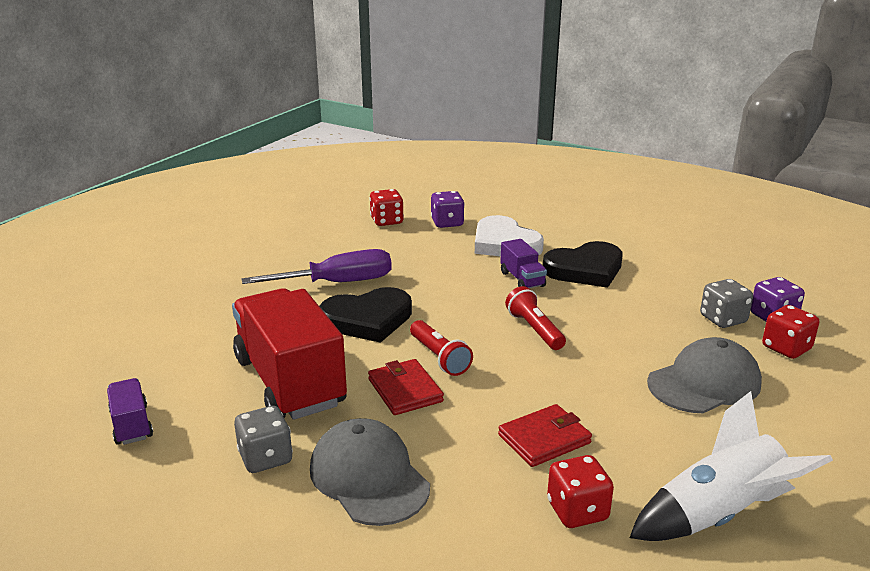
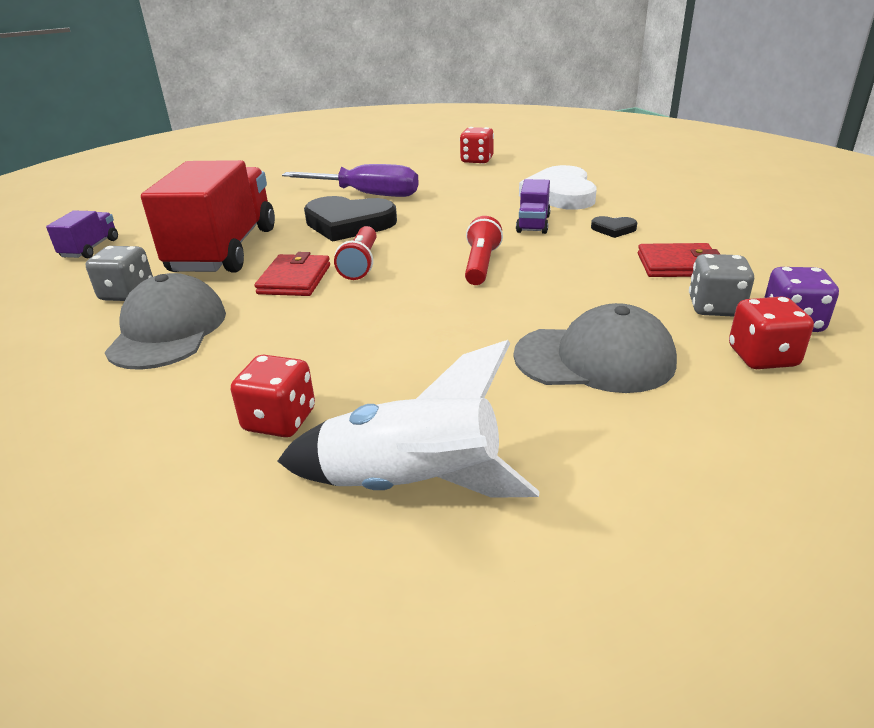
camera: 35 degrees right, 5 degrees up
(447, 223) = (529, 170): purple dice -> none
(544, 439) = (347, 352): red wallet -> red wallet (678, 265)
(585, 269) = (613, 229): black heart -> black heart, size x0.45

